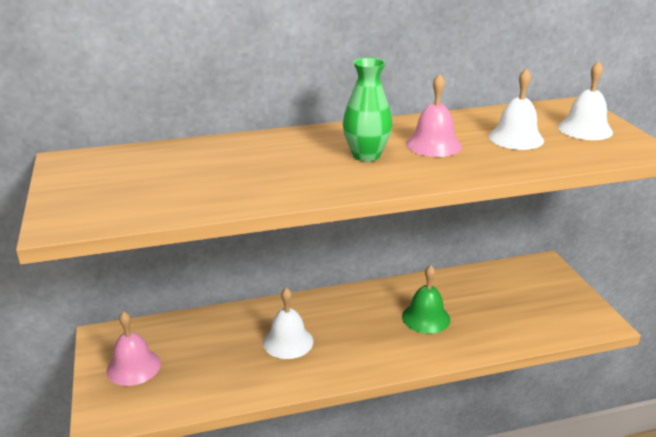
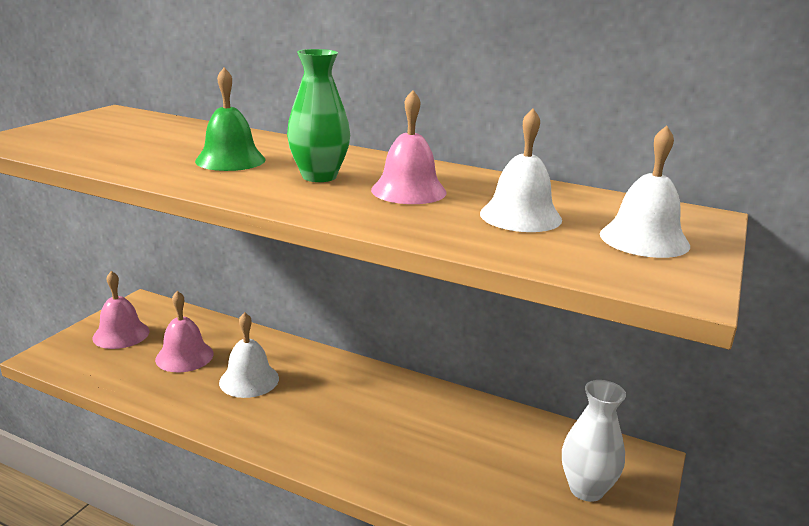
camera: 40 degrees right, 5 degrees down
(214, 353) = (184, 356): none -> pink bell
(426, 318) = (403, 433): green bell -> green bell (230, 160)
(543, 293) = (586, 489): none -> white vase

